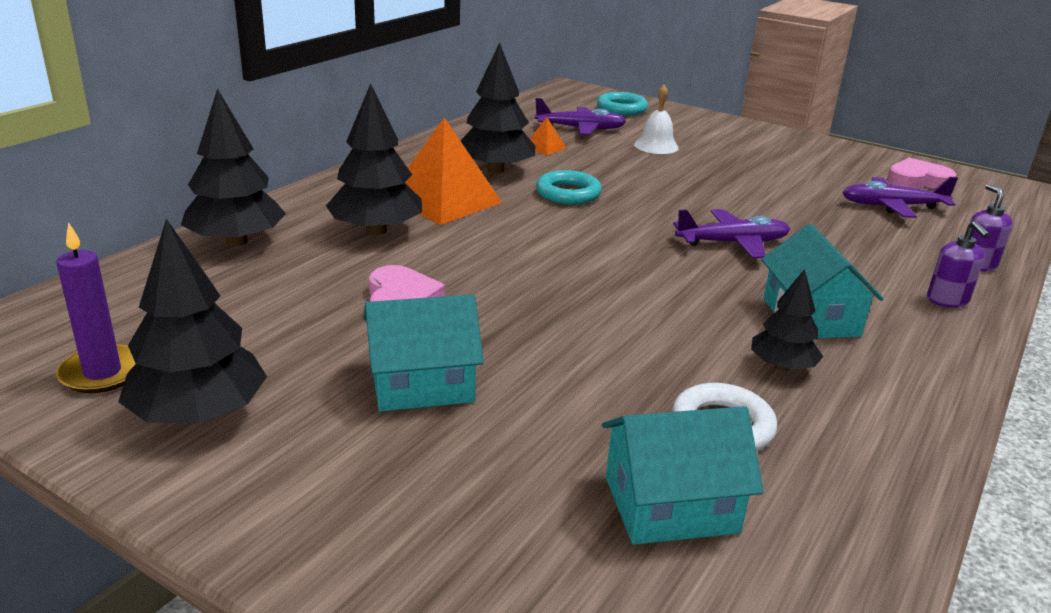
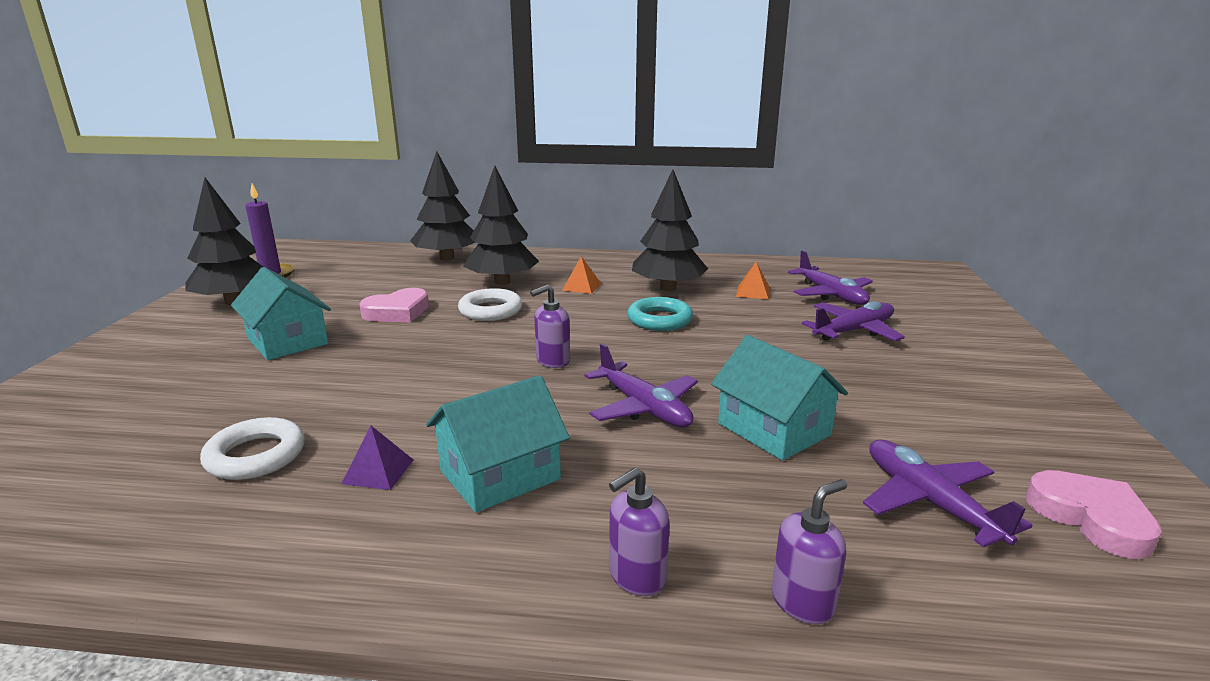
camera: 65 degrees right, 5 degrees down
(444, 200) = (581, 286): orange pyramid -> orange pyramid, size x0.44
(459, 254) = (490, 310): none -> white ring
(617, 254) = (552, 361): none -> purple soap dispenser
(621, 109) = (931, 299): turquoise ring -> none
(656, 146) = (853, 331): white bell -> purple plane
(671, 504) = (137, 451): turquoise house -> turquoise house (773, 429)
(782, 366) = (378, 471): black tree -> purple pyramid

